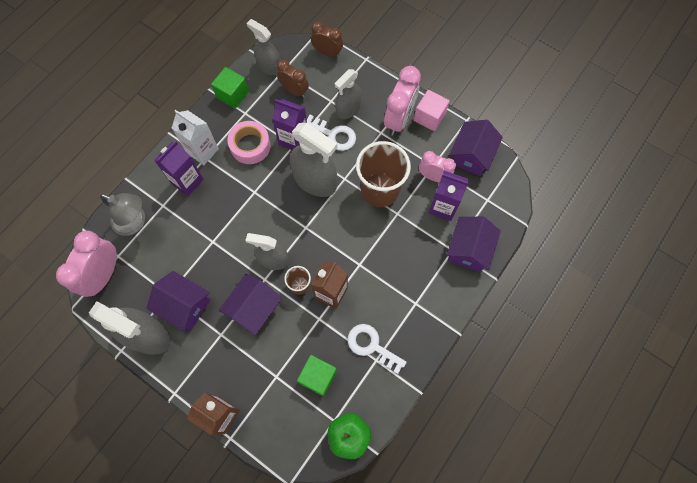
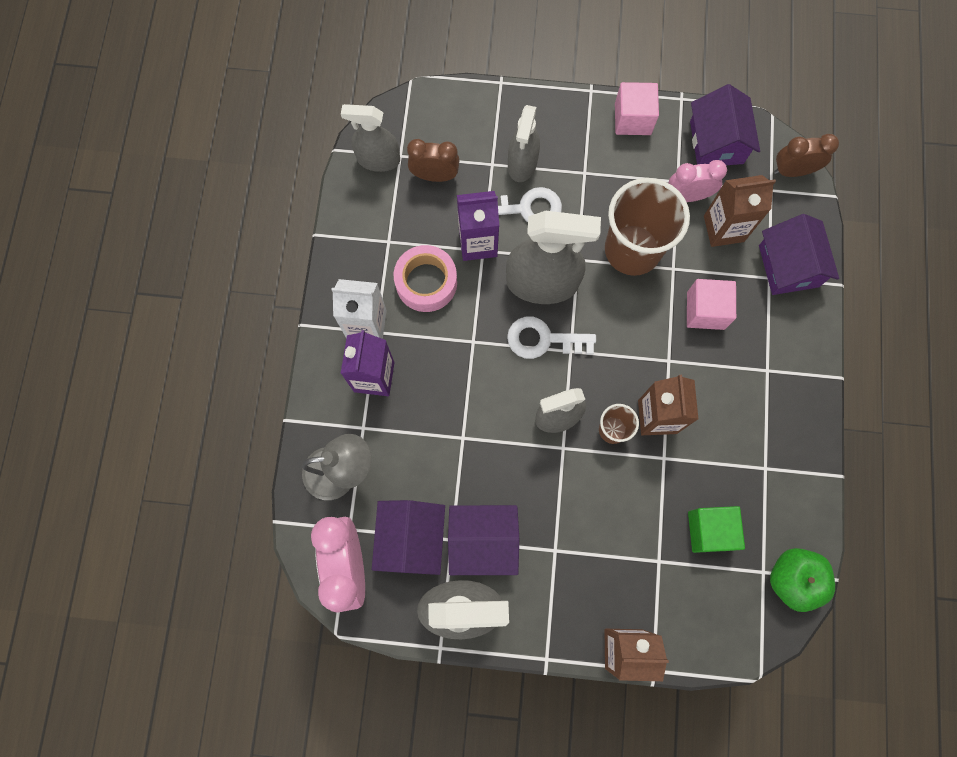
camera: 30 degrees left, 5 degrees up
(232, 94) = (354, 225): green cube -> none
(254, 308) = (574, 493): purple house -> purple house (411, 538)
(327, 53) = (444, 99): brown clock -> brown clock (793, 171)
(371, 346) = (749, 454): white key -> white key (543, 339)
(399, 119) = (596, 142): pink clock -> none
(400, 248) = (705, 310): none -> pink cube
(443, 207) = (723, 228): purple carton -> brown carton

